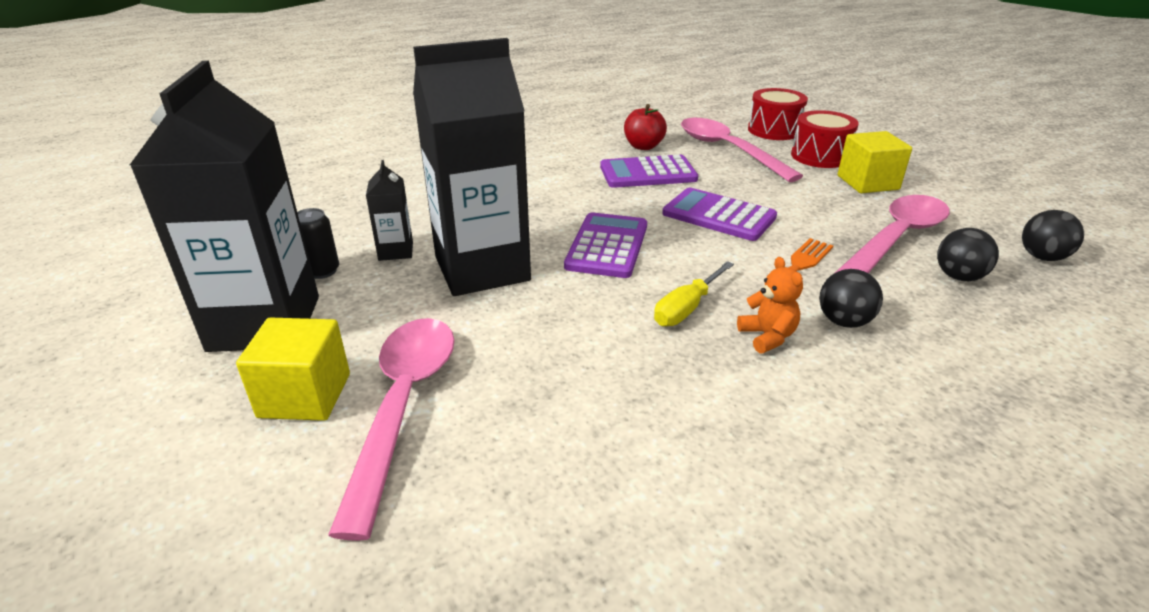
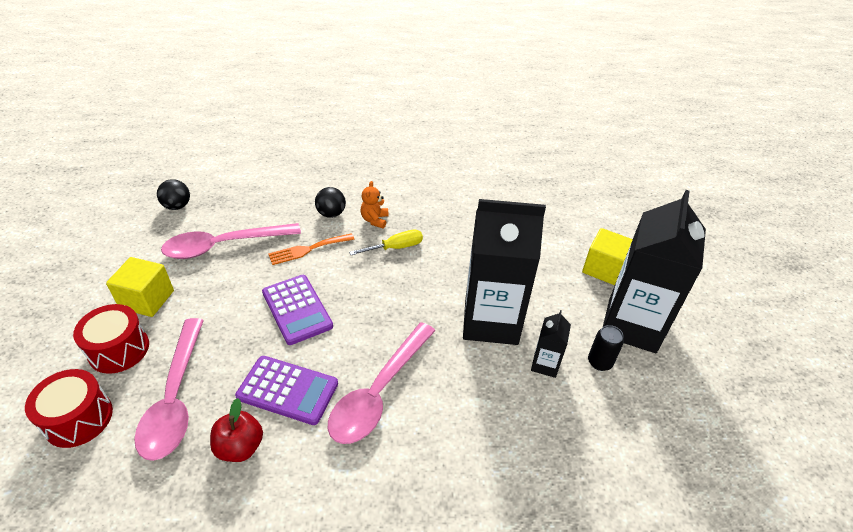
camera: 155 degrees left, 10 degrees up
(403, 405) = (558, 248): pink spoon -> pink spoon (379, 392)
(607, 246) = (398, 310): purple calculator -> none
(958, 277) = (239, 213): black ball -> none

